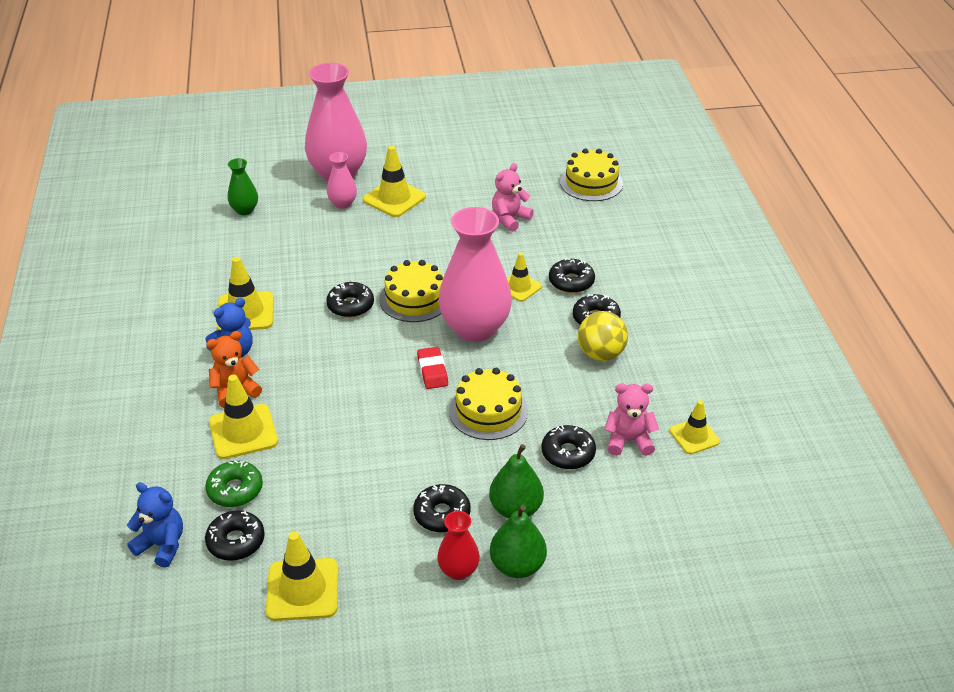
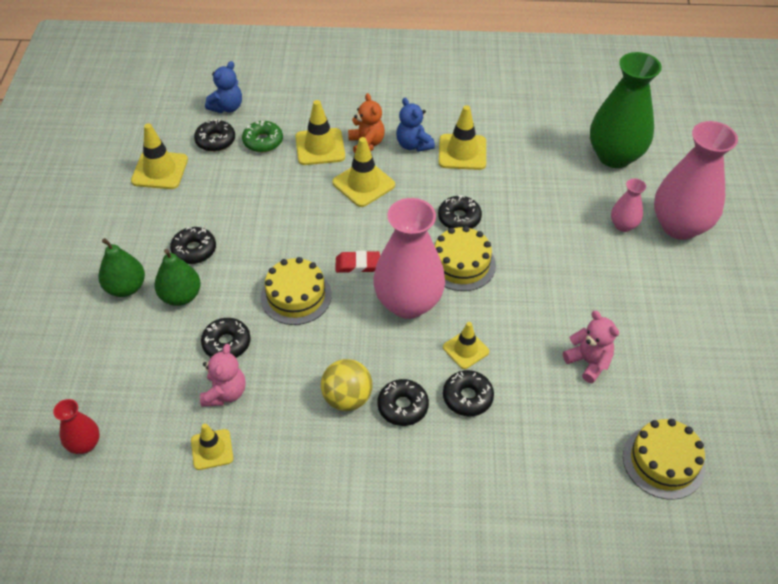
camera: 100 degrees right, 10 degrees up
(245, 210) = (614, 156): green vase -> green vase, size x2.12
(394, 198) = (632, 266): yellow traffic cone -> yellow traffic cone (363, 184)
(458, 570) = (137, 252): red vase -> red vase (85, 444)

